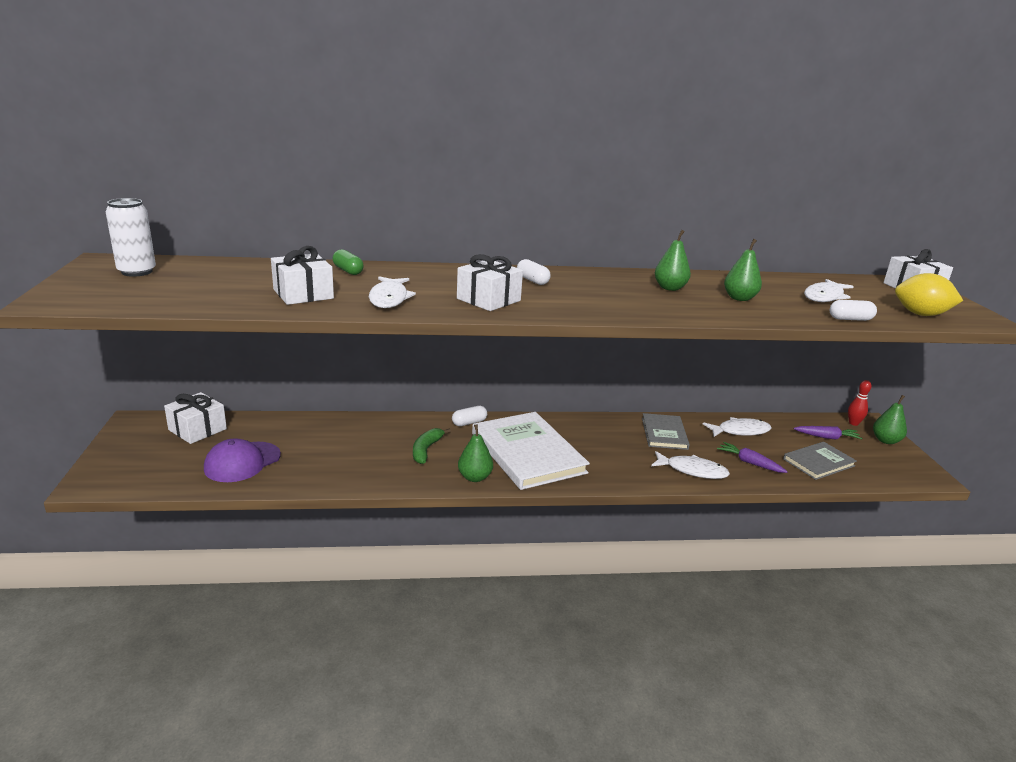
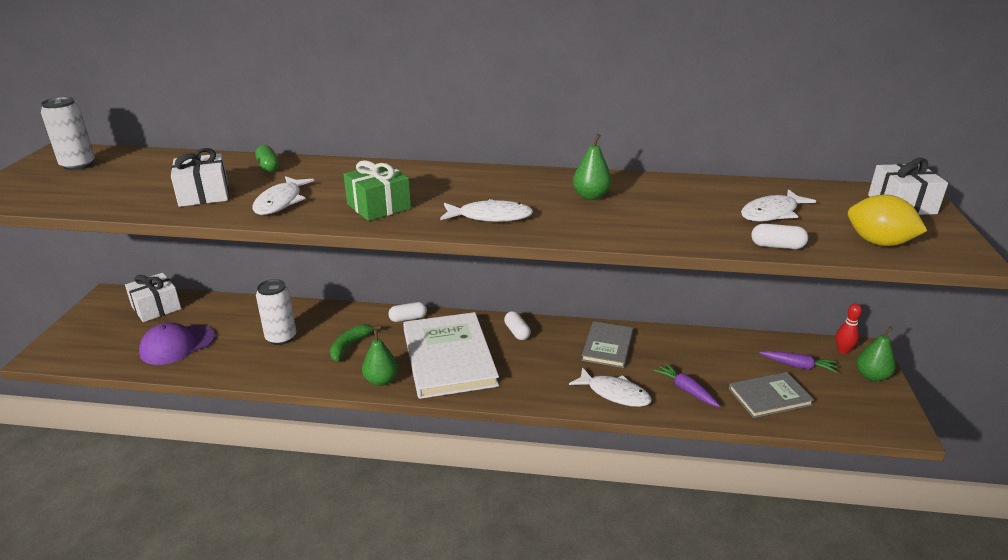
camera: 15 degrees right, 5 degrees up
(351, 448) = (281, 337): none -> white can
(488, 300) = (379, 206): white gift -> green gift
(532, 280) = (445, 183): white capsule -> white capsule (517, 332)
(739, 298) = (662, 212): green pear -> none
(740, 431) = (696, 350): white fish -> white fish (490, 217)

